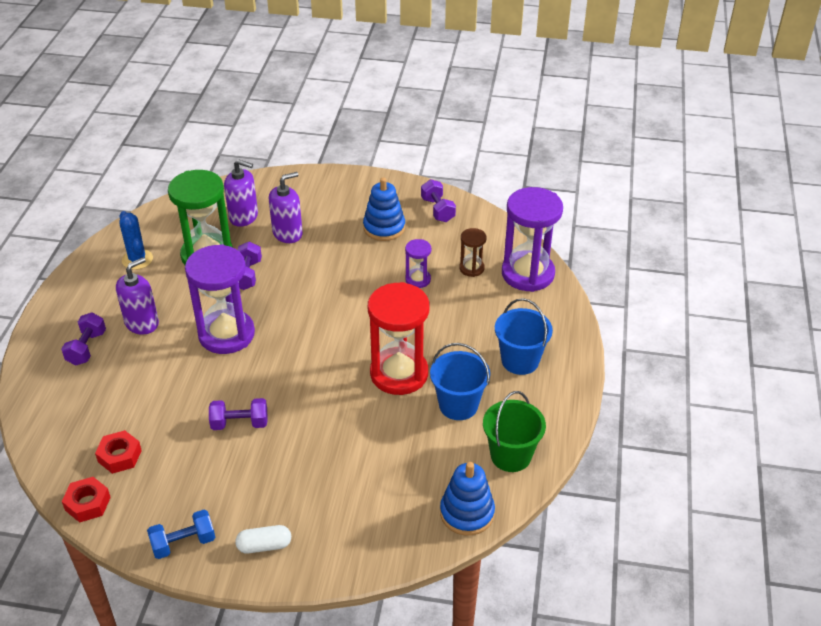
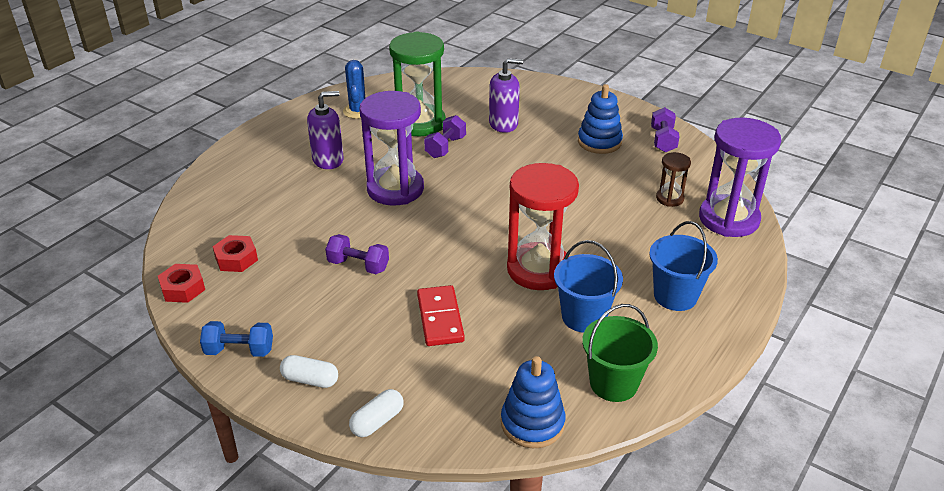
camera: 25 degrees right, 5 degrees down
(87, 348) = (269, 166): purple dumbbell -> none
(244, 216) = (472, 101): purple soap dispenser -> none
(341, 448) = (440, 318): none -> red domino
(343, 560) = (377, 421): none -> white capsule
(418, 279) = (607, 193): purple hourglass -> none

